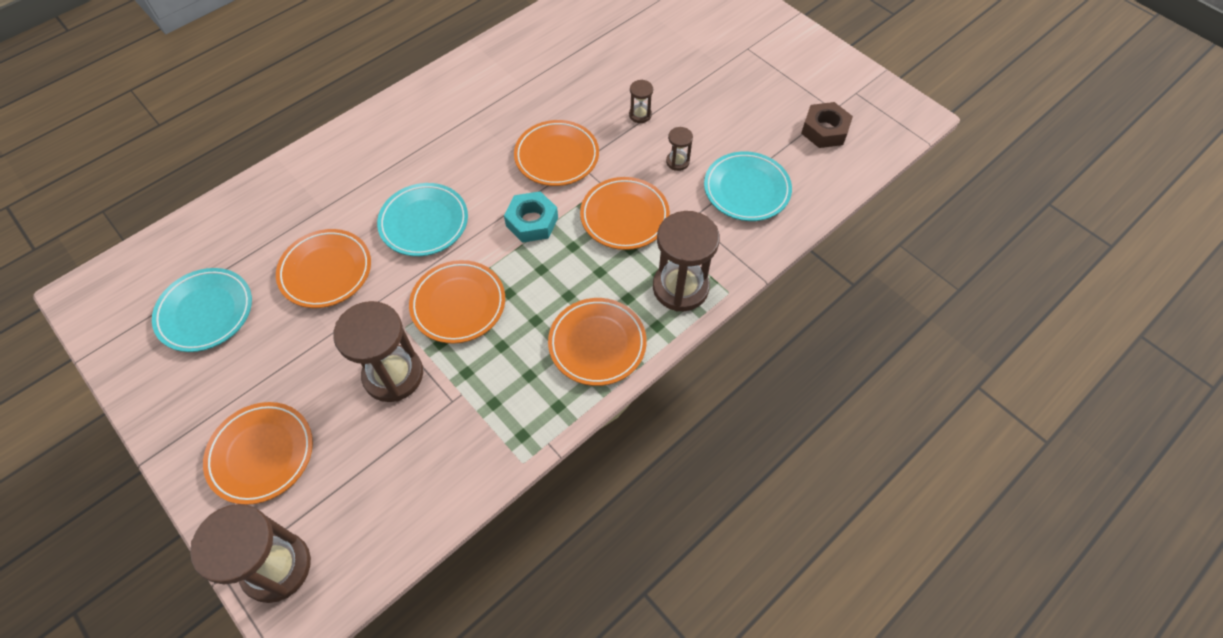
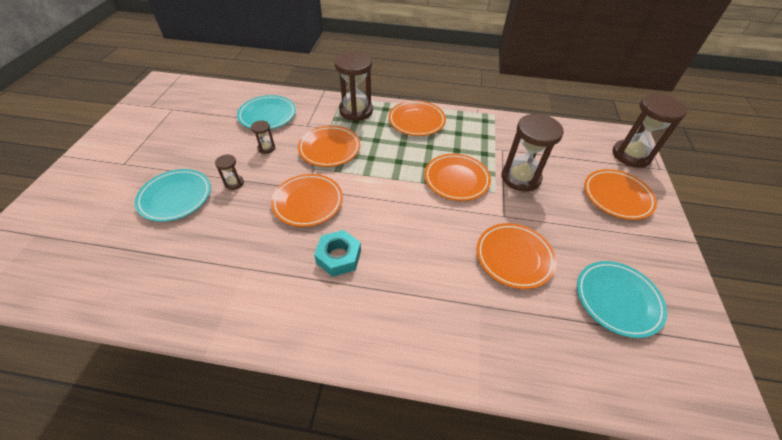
camera: 130 degrees left, 10 degrees down
(424, 223) = (426, 234): turquoise plate -> turquoise plate (176, 197)
(532, 222) = (371, 183): turquoise nut -> turquoise nut (338, 257)
(824, 130) = (194, 106): brown nut -> none

